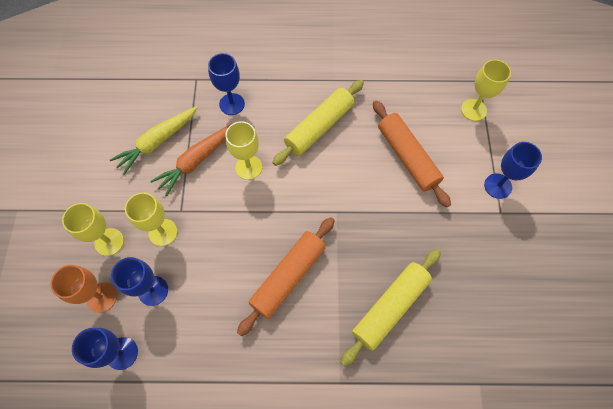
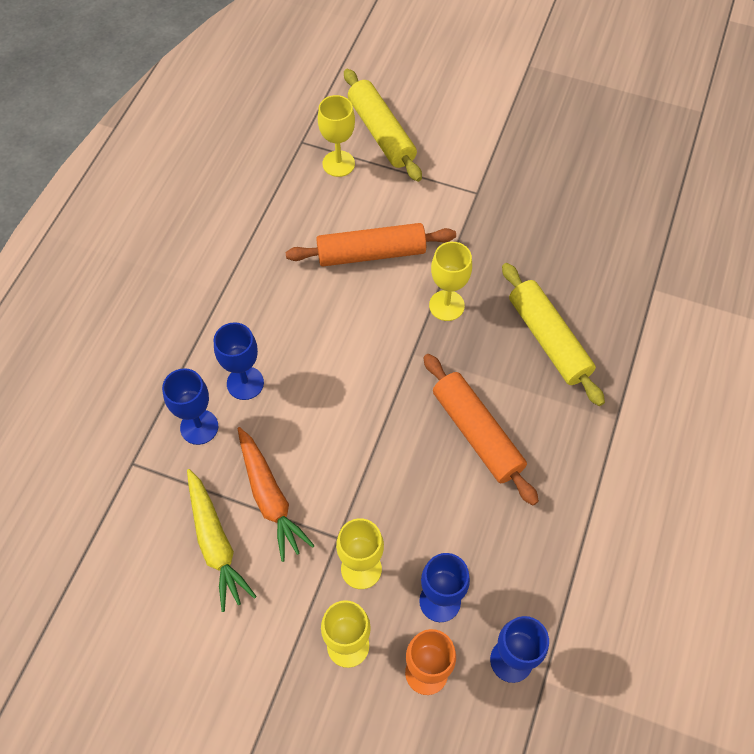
camera: 70 degrees left, 5 degrees down
(248, 167) = (308, 434): yellow goblet -> yellow goblet (446, 305)
(319, 127) = (286, 332): yellow rolling pin -> yellow rolling pin (381, 133)
(498, 186) = (444, 182): blue goblet -> blue goblet (245, 383)

